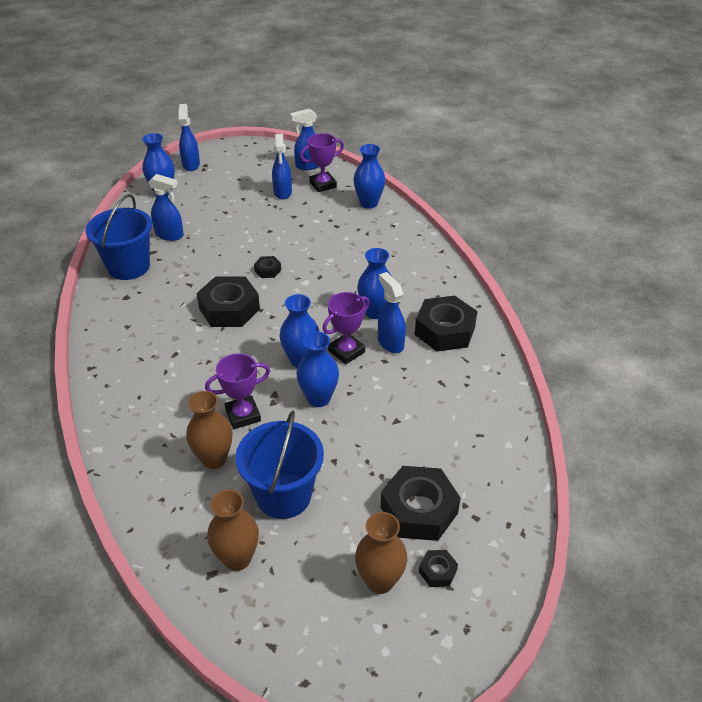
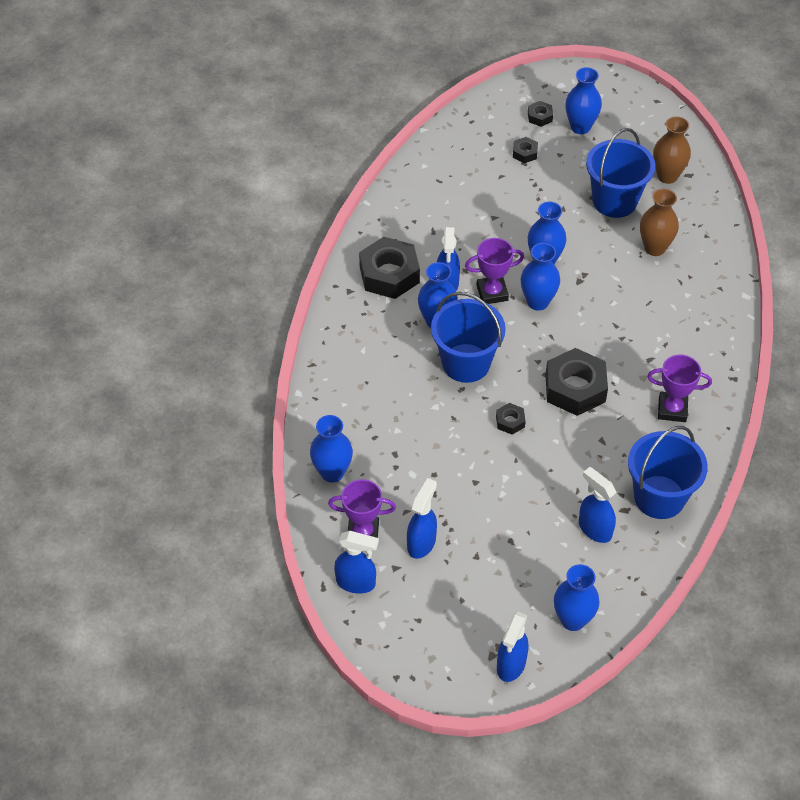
camera: 150 degrees left, 10 degrees up
(243, 415) = (615, 273): purple trophy -> purple trophy (672, 409)
(328, 293) = (466, 363): none -> blue bucket
(380, 581) = (580, 127): brown vase -> blue vase
(419, 510) = (525, 153): black nut -> black nut, size x0.46

